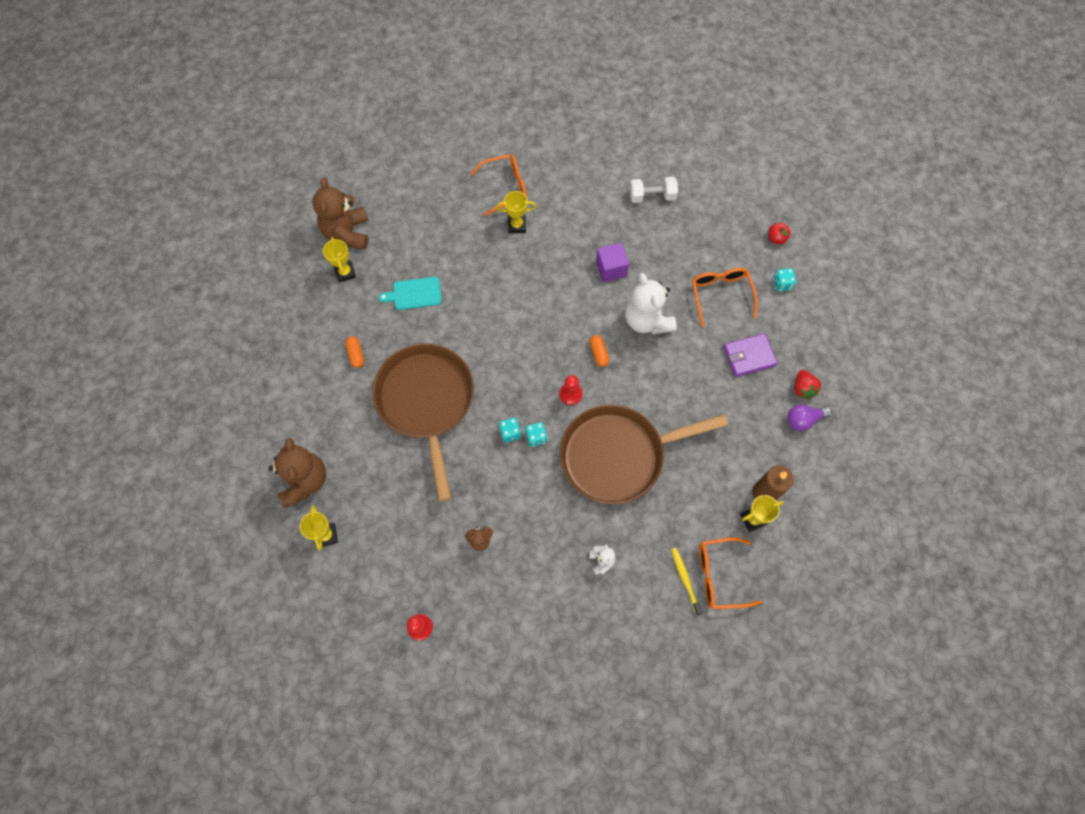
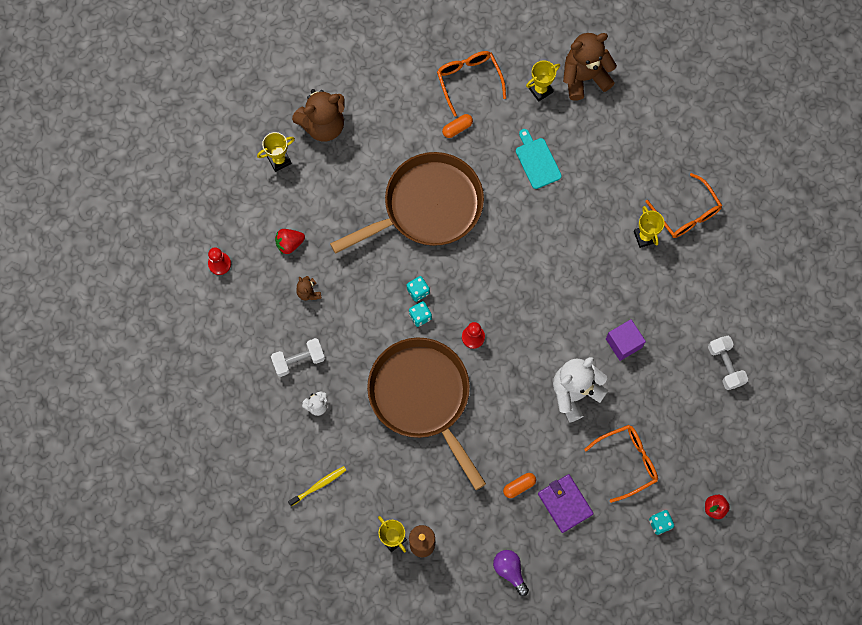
camera: 75 degrees right, 5 degrees up
(549, 567) = (299, 360): none -> white dumbbell
(599, 353) = (524, 353): orange capsule -> orange capsule (519, 486)
(720, 575) = (330, 517): orange glasses -> orange glasses (469, 80)
(802, 388) = (544, 565): red strawberry -> red strawberry (289, 244)

